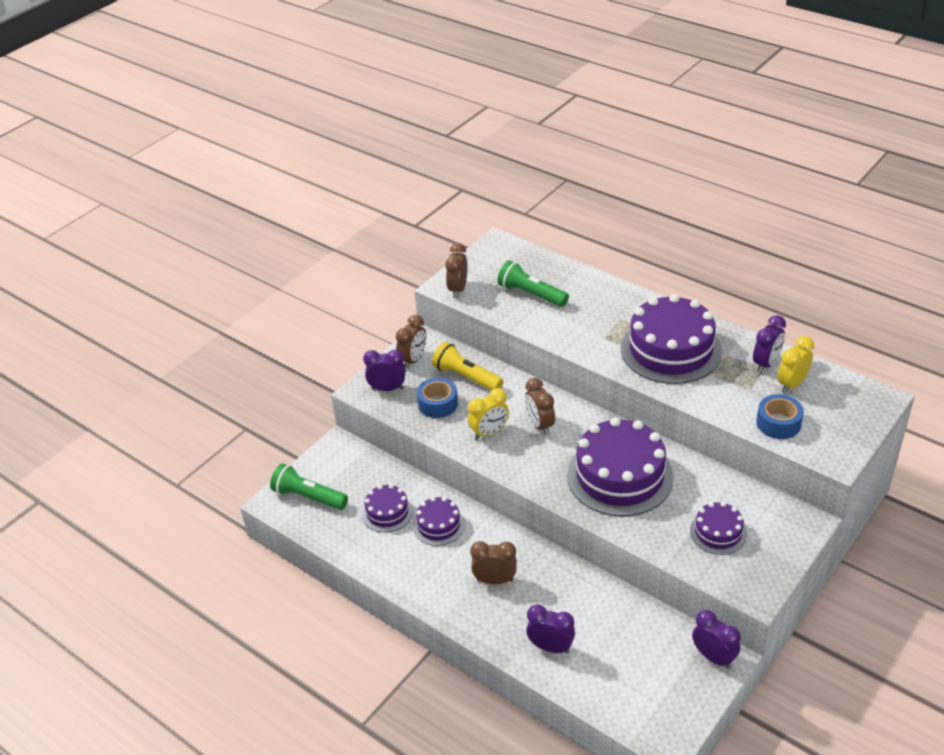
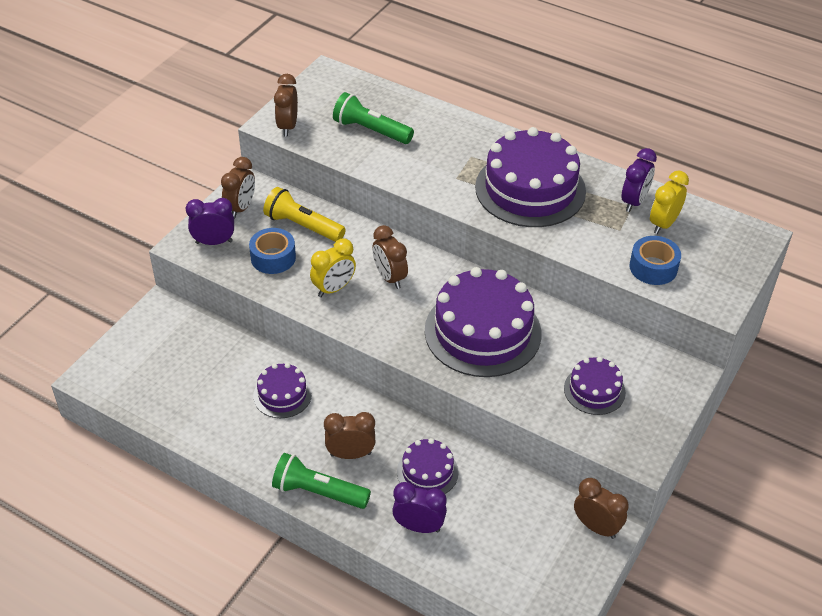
camera: 10 degrees left, 5 degrees up
(308, 497) = (130, 369): green flashlight -> green flashlight (318, 492)
(387, 512) = (223, 383): purple cake -> purple cake (427, 472)
(713, 657) = (596, 527): purple clock -> brown clock

